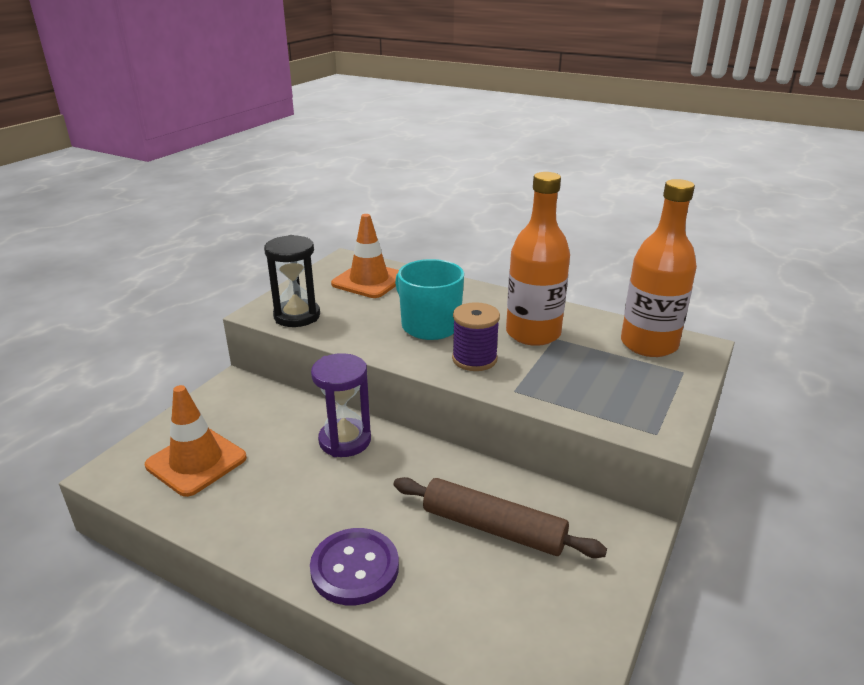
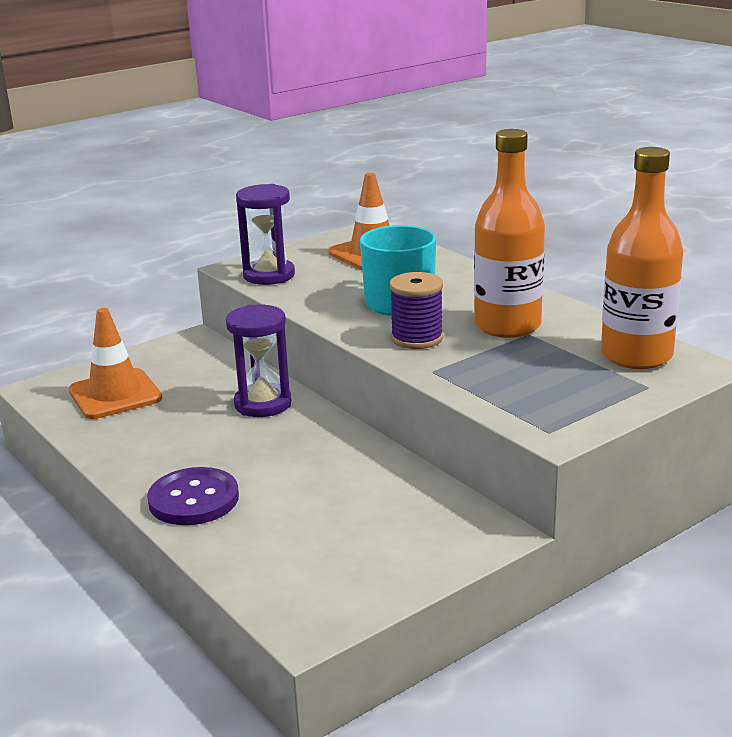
camera: 25 degrees right, 5 degrees down
(297, 316) = (269, 275): black hourglass -> purple hourglass
(493, 528) = (348, 500): brown rolling pin -> none

